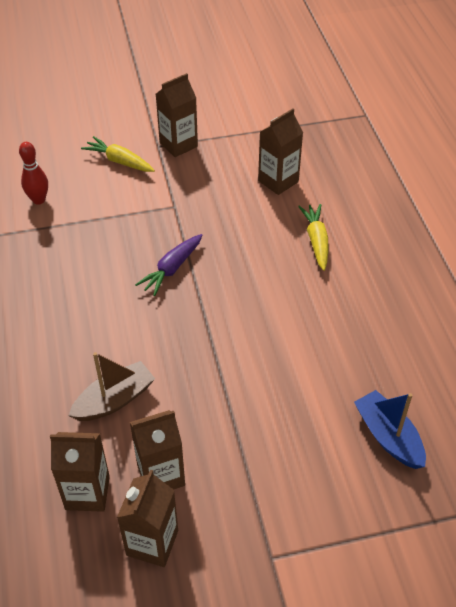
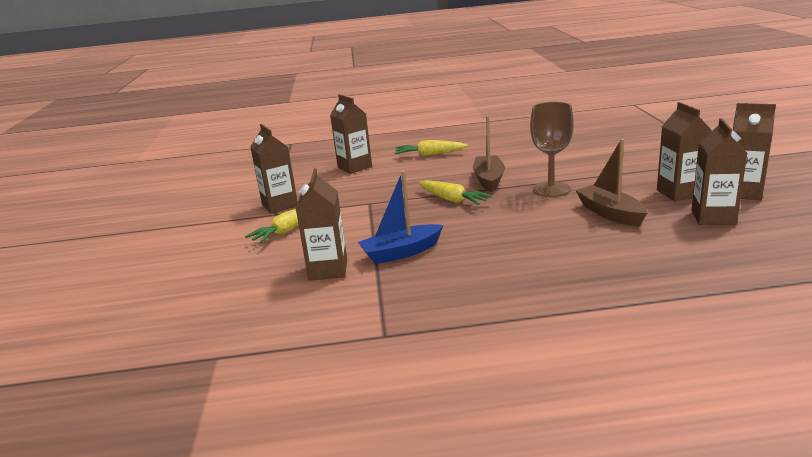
camera: 80 degrees left, 25 degrees down
(38, 200) = (328, 270): red bowling pin -> brown carton
(172, 269) = (452, 200): purple carrot -> yellow carrot
(189, 352) = (551, 189): none -> brown goblet
(225, 297) = (489, 180): none -> brown boat
(388, 436) = (612, 135): blue boat -> blue boat (401, 252)

